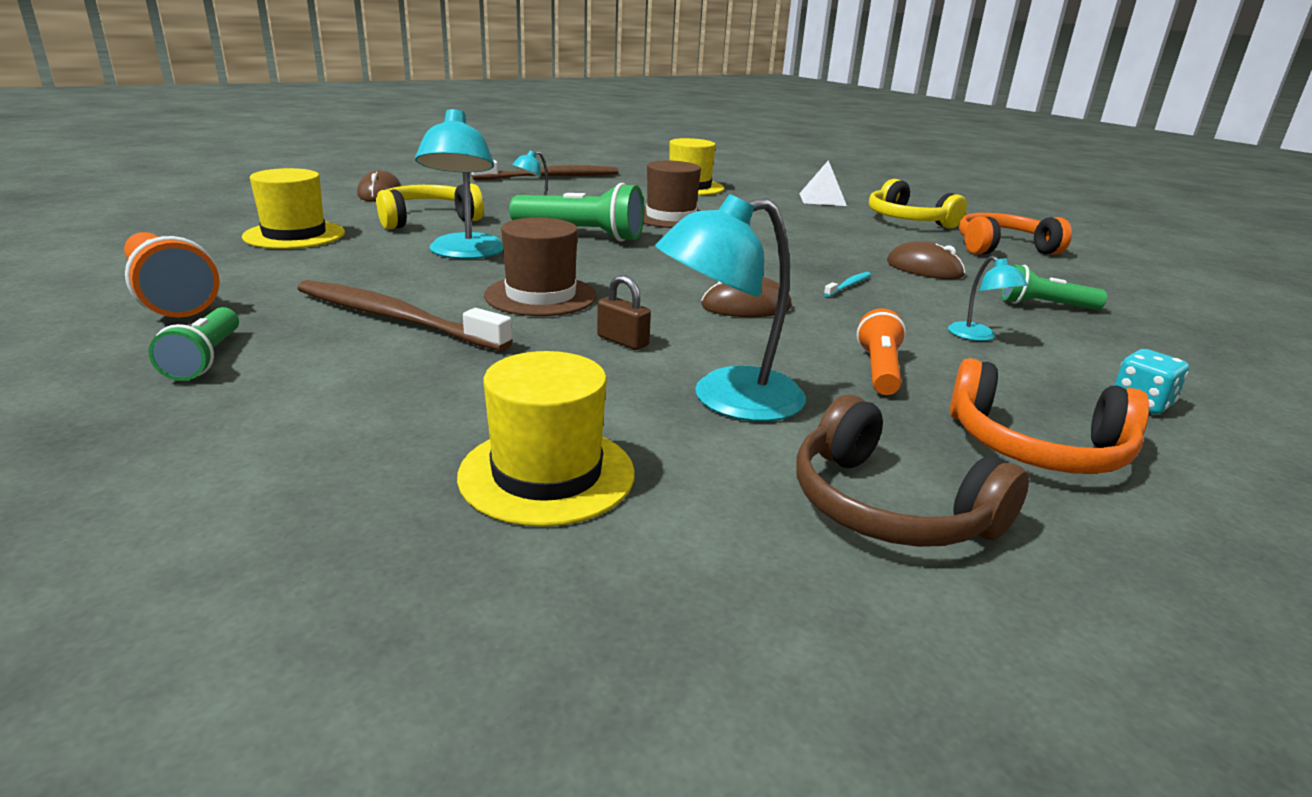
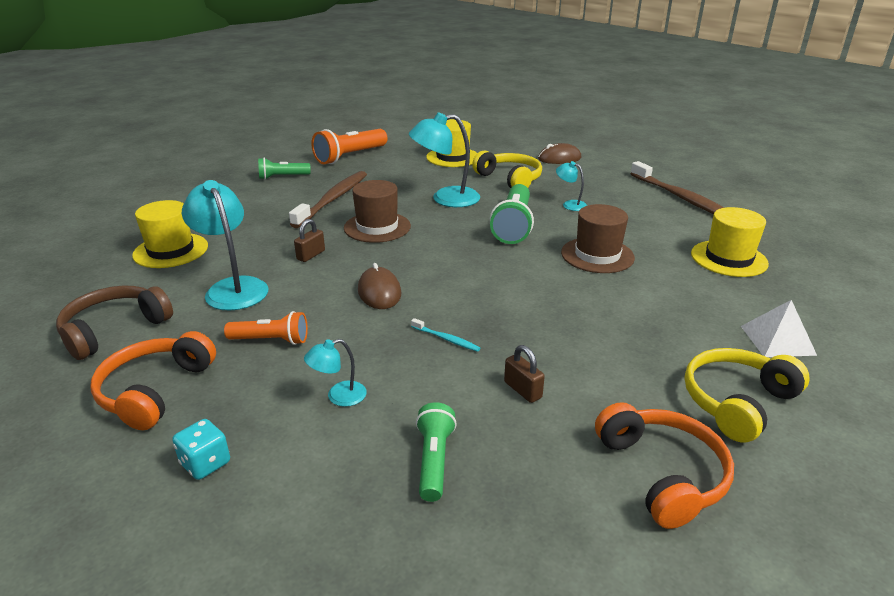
camera: 85 degrees right, 5 degrees up
(924, 269) = (522, 390): brown mouse -> brown padlock

